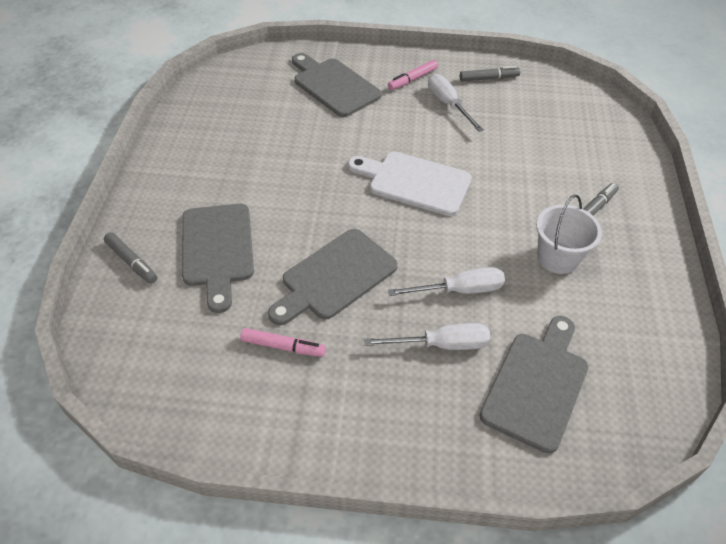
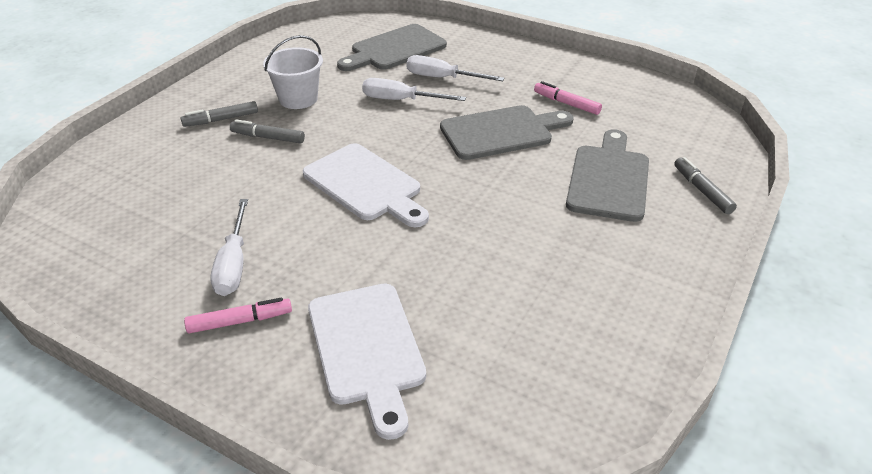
camera: 155 degrees left, 10 degrees down
(334, 85) = (367, 348): grey cutting board -> white cutting board
(489, 78) = (134, 287): grey marker -> grey marker (268, 137)

